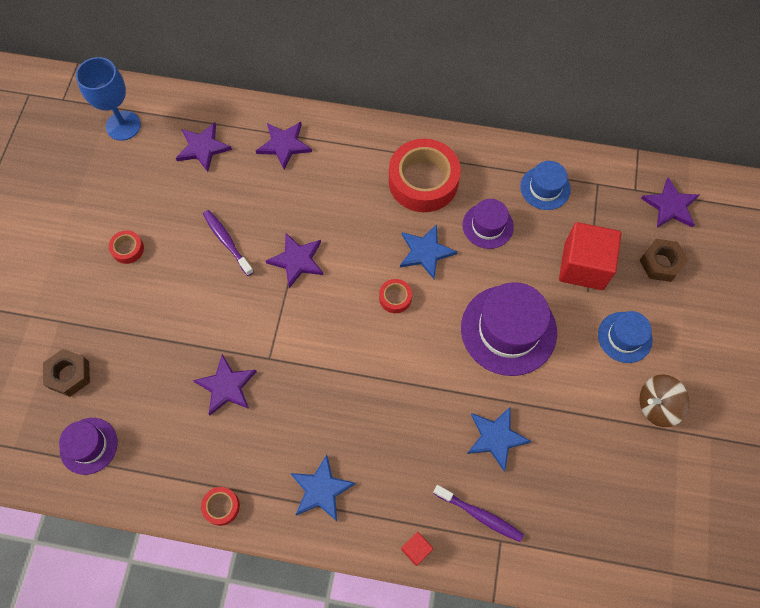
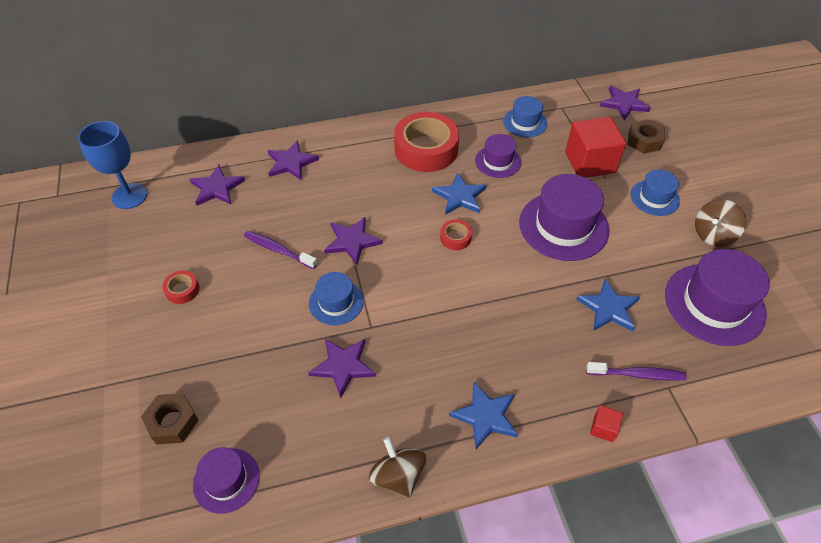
camera: 25 degrees left, 15 degrees down
(221, 507) = (398, 475): red tape -> brown spinning top
(251, 319) = (336, 302): none -> blue hat
(603, 480) = (714, 304): none -> purple hat

